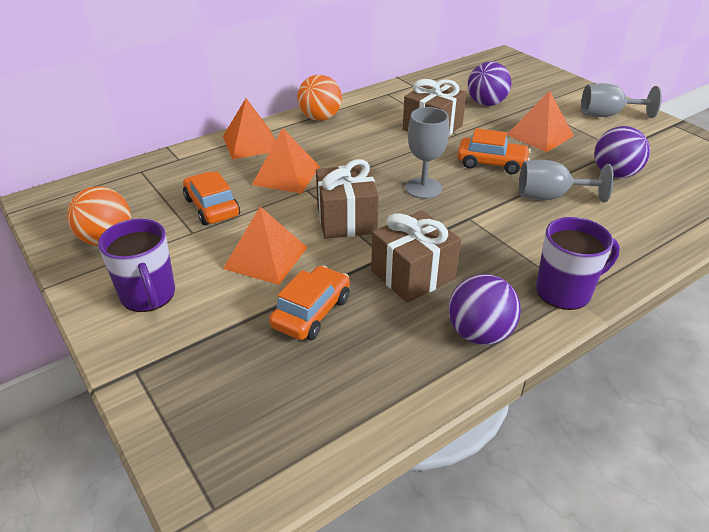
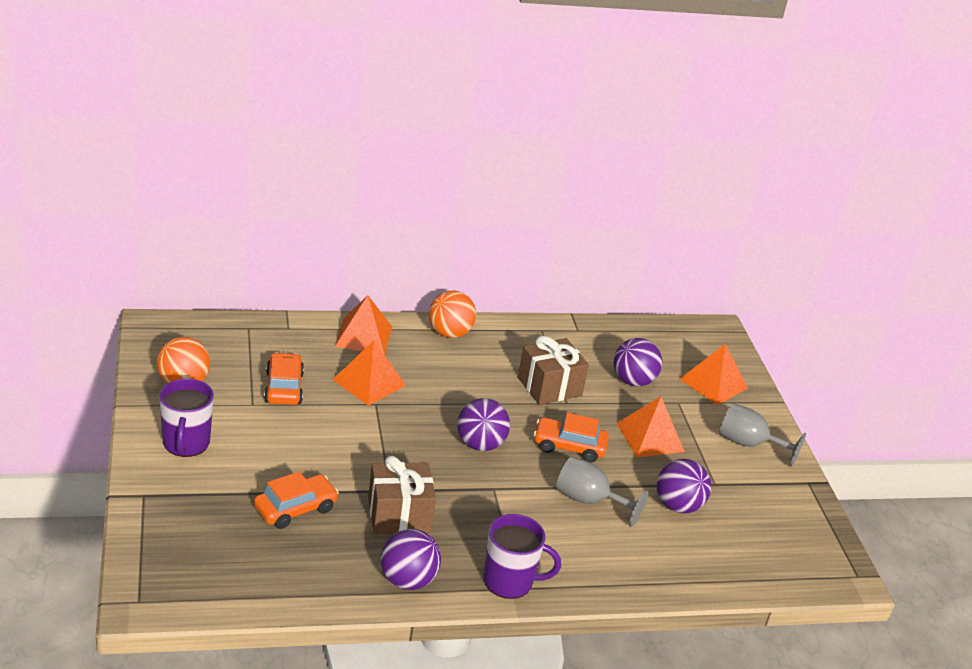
camera: 20 degrees right, 5 degrees down
(265, 257) = (294, 450): orange pyramid -> orange pyramid (713, 383)
(346, 219) = (386, 445): brown gift -> none
(423, 188) = (480, 444): grey goblet -> purple ball
(491, 163) = (569, 446): orange car -> orange car turned 150 degrees clockwise

